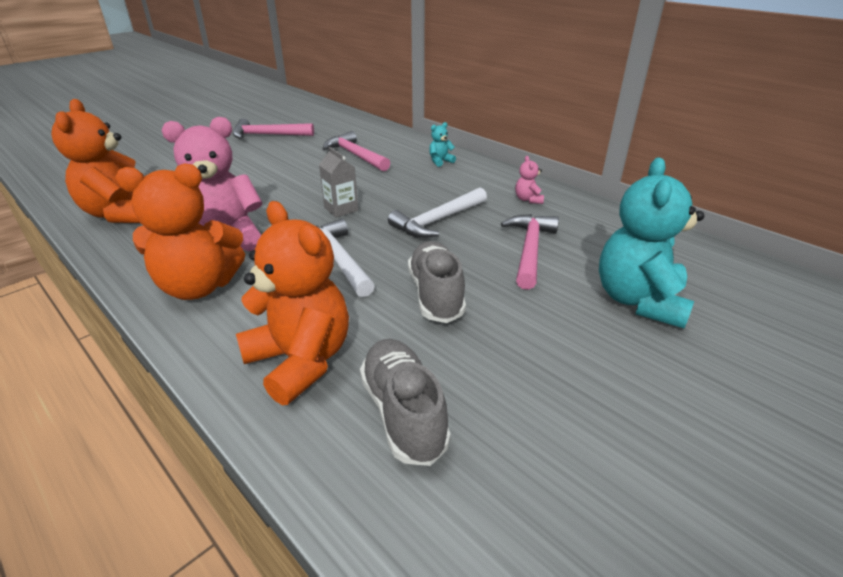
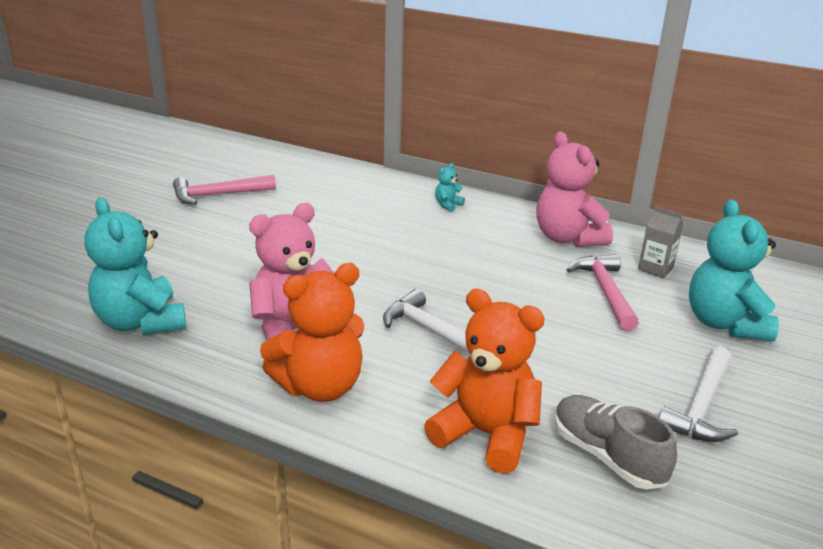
camera: 20 degrees left, 5 degrees down
(121, 213) = (141, 322): orange teddy bear -> turquoise teddy bear
(341, 209) = (390, 277): grey carton -> grey carton (655, 268)
(355, 155) = (349, 209): pink hammer -> none
(436, 295) = (555, 350): grey shoe -> none
(438, 220) = (499, 275): white hammer -> white hammer (701, 406)
(528, 199) = (567, 238): pink teddy bear -> pink teddy bear, size x2.38

